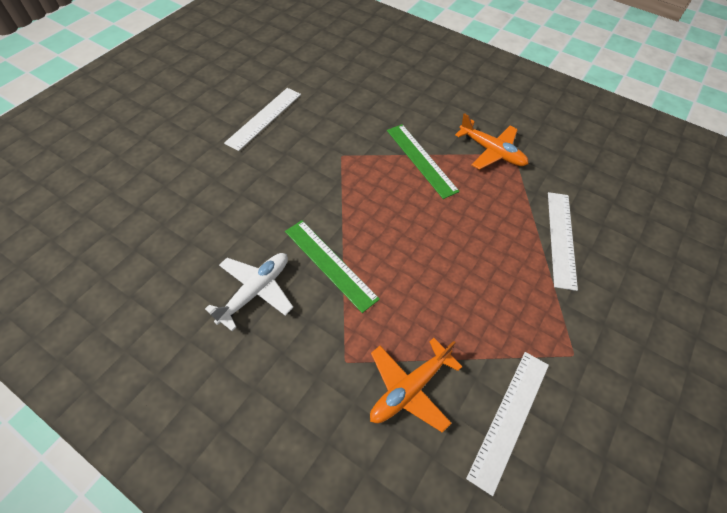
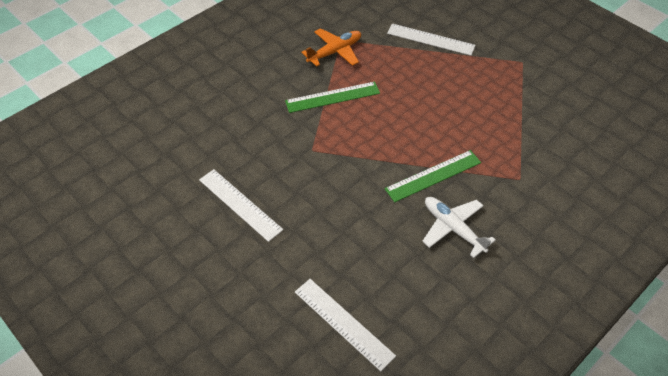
camera: 75 degrees left, 5 degrees down
(409, 388) = (541, 147): orange plane -> none
(509, 418) = (563, 103): white ruler -> white ruler (343, 323)

